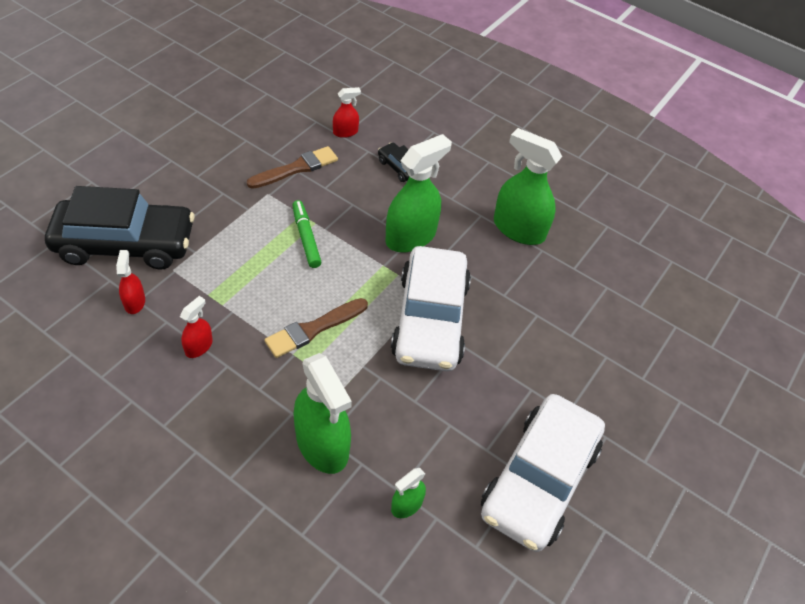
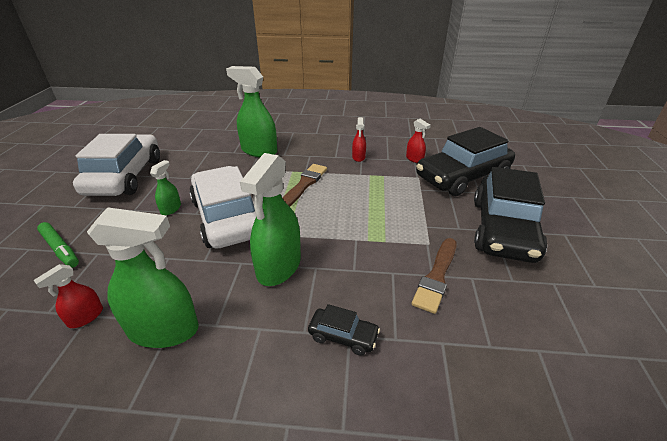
camera: 155 degrees right, 15 degrees down
(187, 172) = (503, 229): none -> black car
(306, 238) = (363, 227): green marker -> green marker (60, 249)
(345, 132) = (444, 350): red spray bottle -> red spray bottle (85, 317)
(406, 505) = (202, 149): green spray bottle -> green spray bottle (171, 209)

